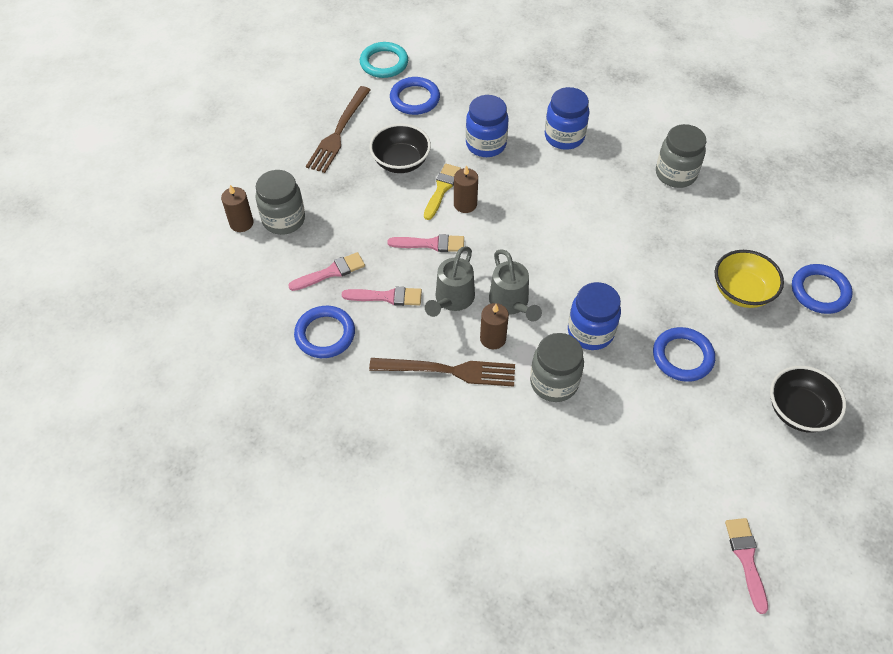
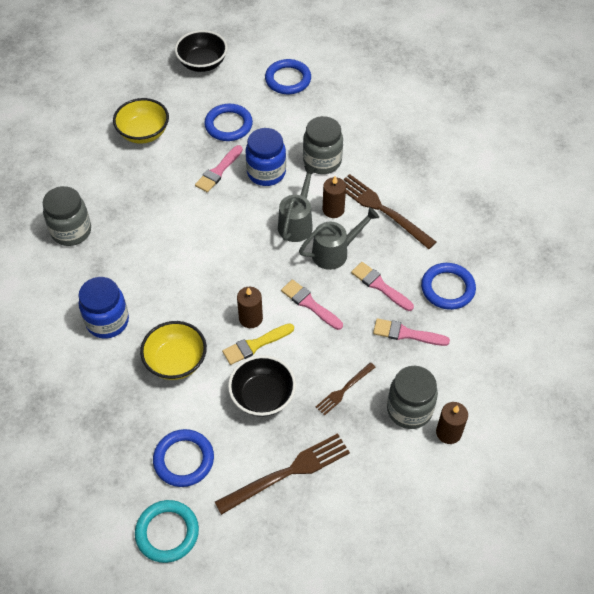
camera: 140 degrees left, 0 degrees up
(345, 202) = (344, 389): none -> brown fork
(486, 144) = (176, 361): blue jar -> yellow bowl
(746, 559) = (315, 32): pink brush -> pink brush (218, 171)
(820, 291) = (99, 103): blue ring -> blue ring (288, 79)

